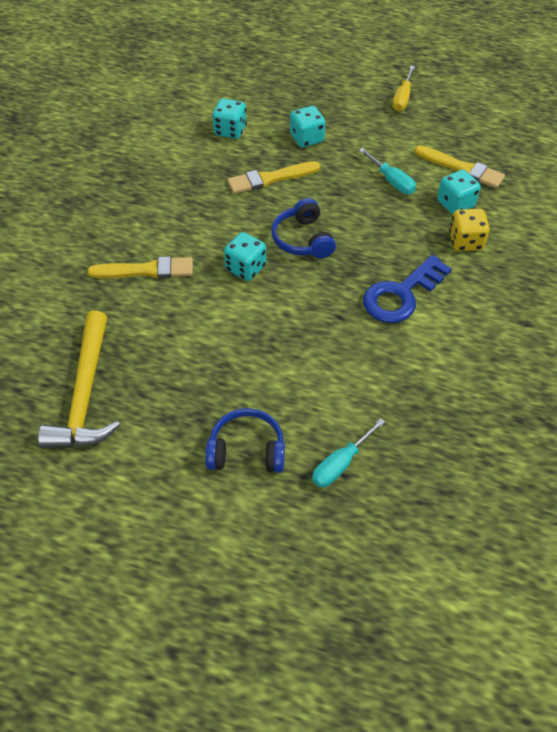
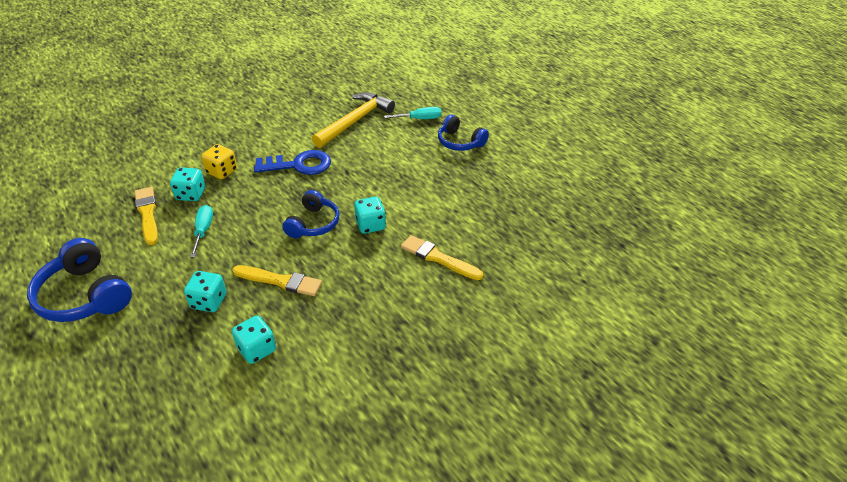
camera: 145 degrees left, 10 degrees down
(85, 394) = (530, 204): yellow hammer -> yellow hammer (355, 121)
(402, 98) = (85, 295): yellow screwdriver -> blue headphones

